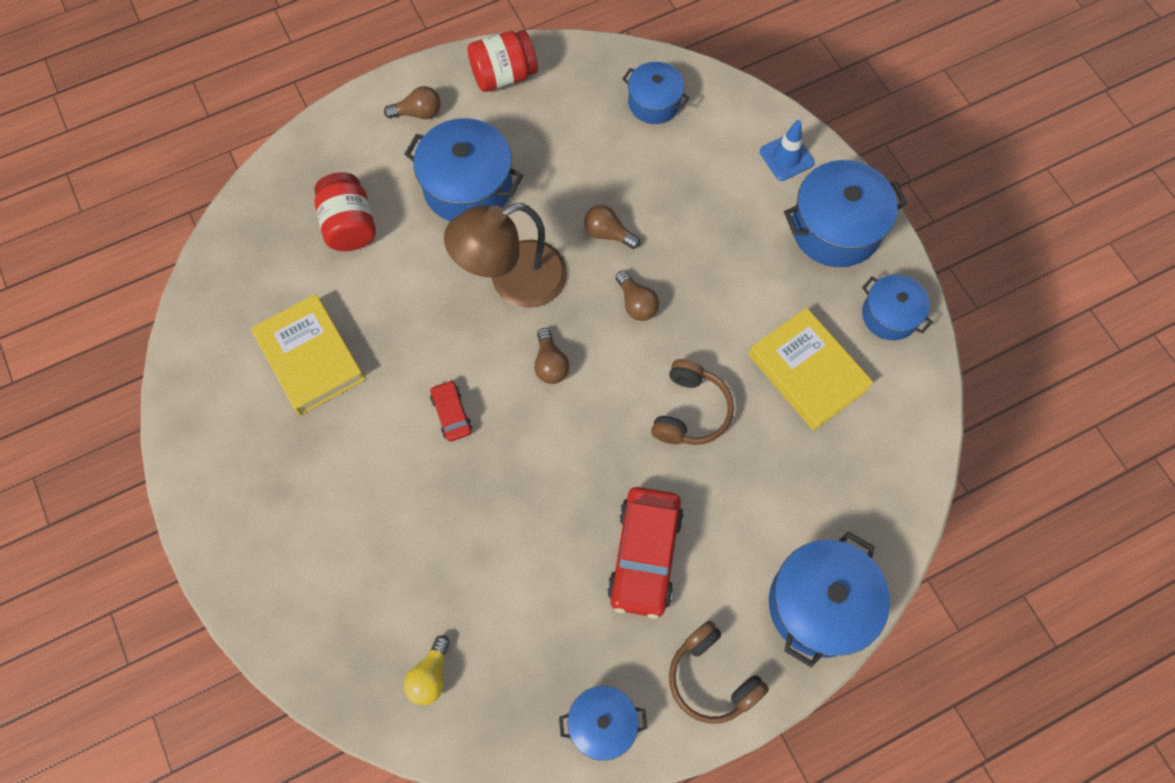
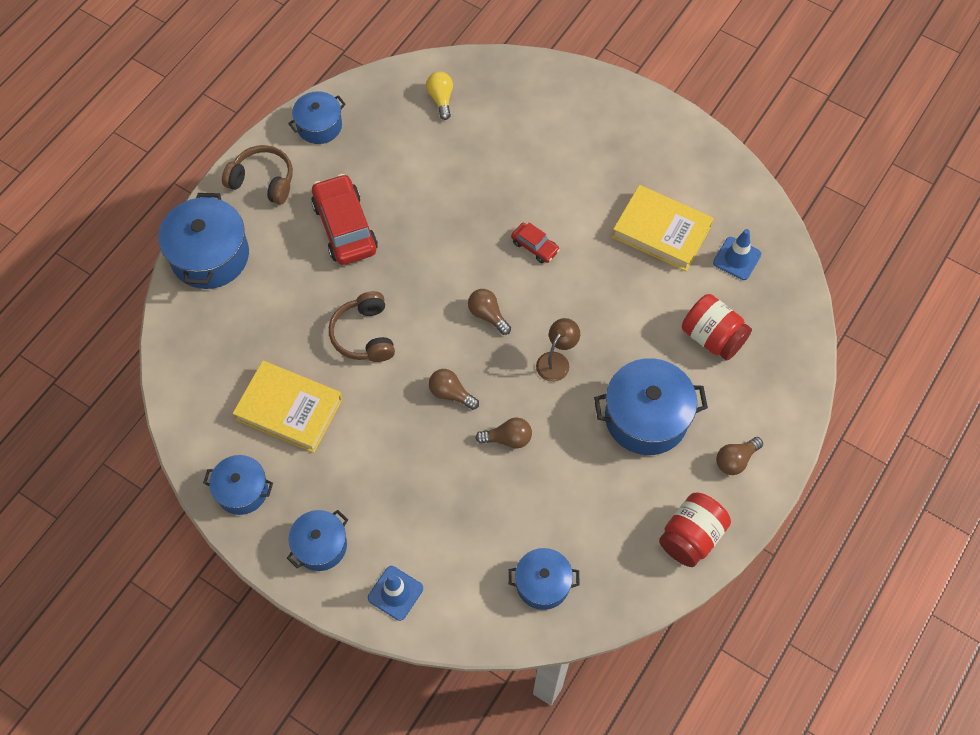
camera: 150 degrees right, 5 degrees down
(261, 288) = (737, 258): none -> blue traffic cone
(513, 281) = (556, 361): brown lamp -> brown lamp, size x0.49
(835, 228) = (320, 546): blue pot -> blue pot, size x0.61

